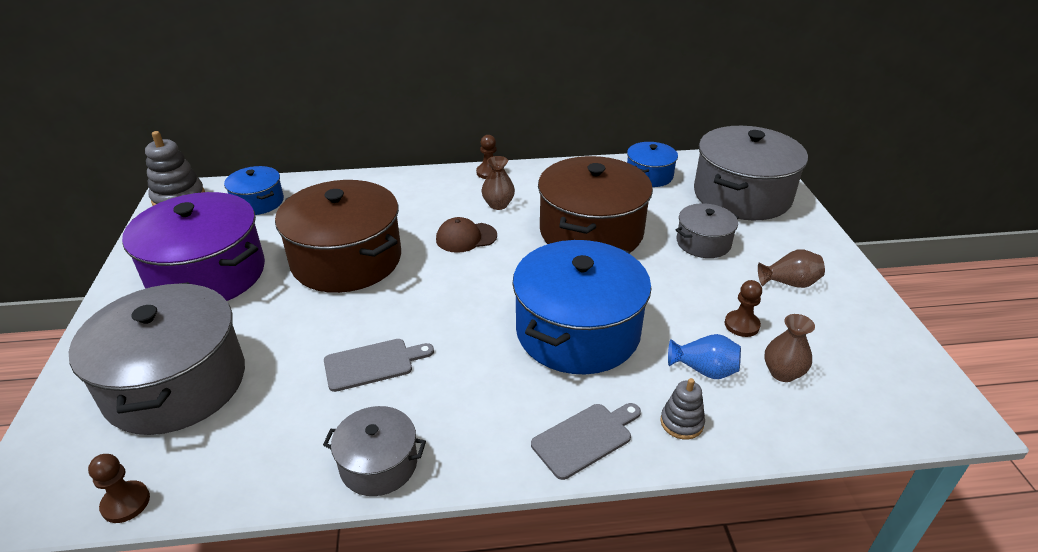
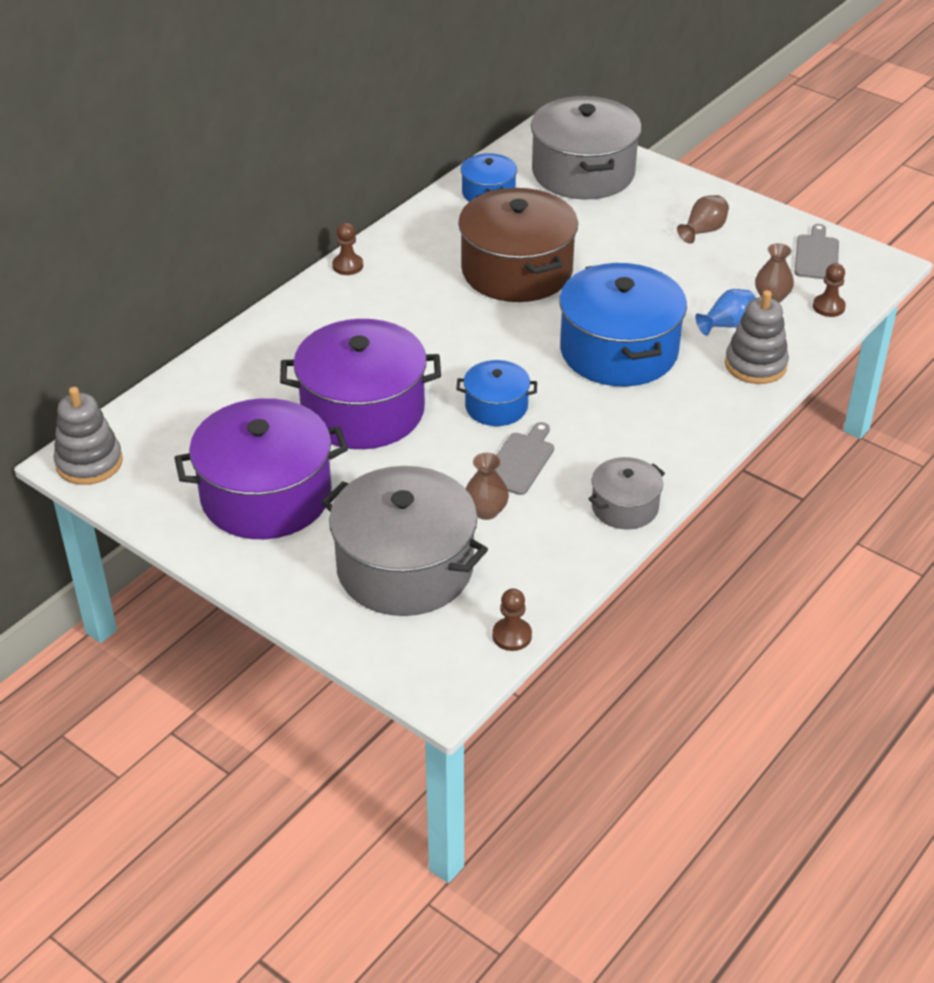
camera: 45 degrees left, 5 degrees up
(258, 202) = (181, 417): blue pot -> blue pot (496, 406)
(346, 259) = (363, 410): brown pot -> purple pot
(466, 237) = (428, 334): brown cap -> none
(498, 204) = (406, 291): brown vase -> brown vase (486, 511)
(585, 438) = (717, 410): grey cutting board -> grey cutting board (817, 255)
(681, 422) = (755, 365): grey stacking toy -> grey stacking toy, size x1.73
(703, 243) = (609, 232): grey pot -> none
(741, 325) = (711, 280): brown pawn -> brown pawn (828, 307)

